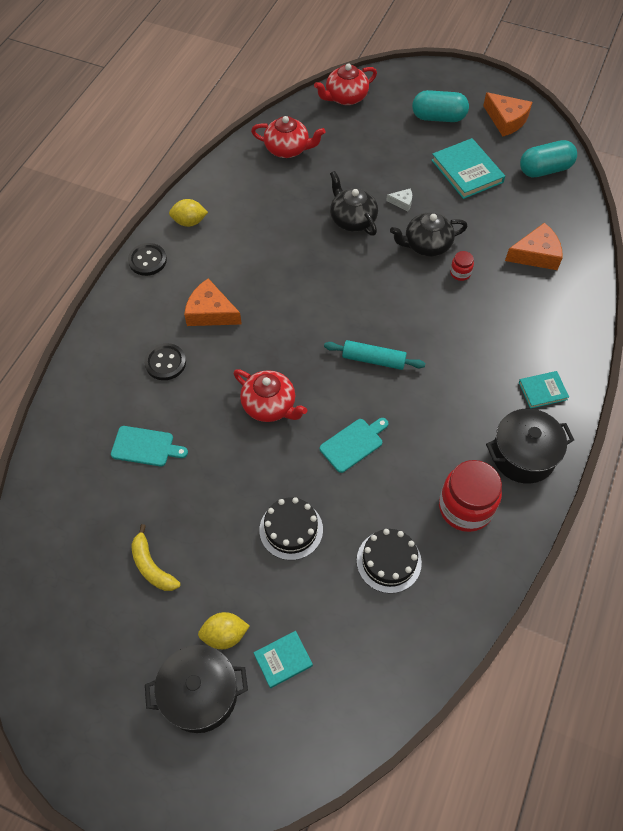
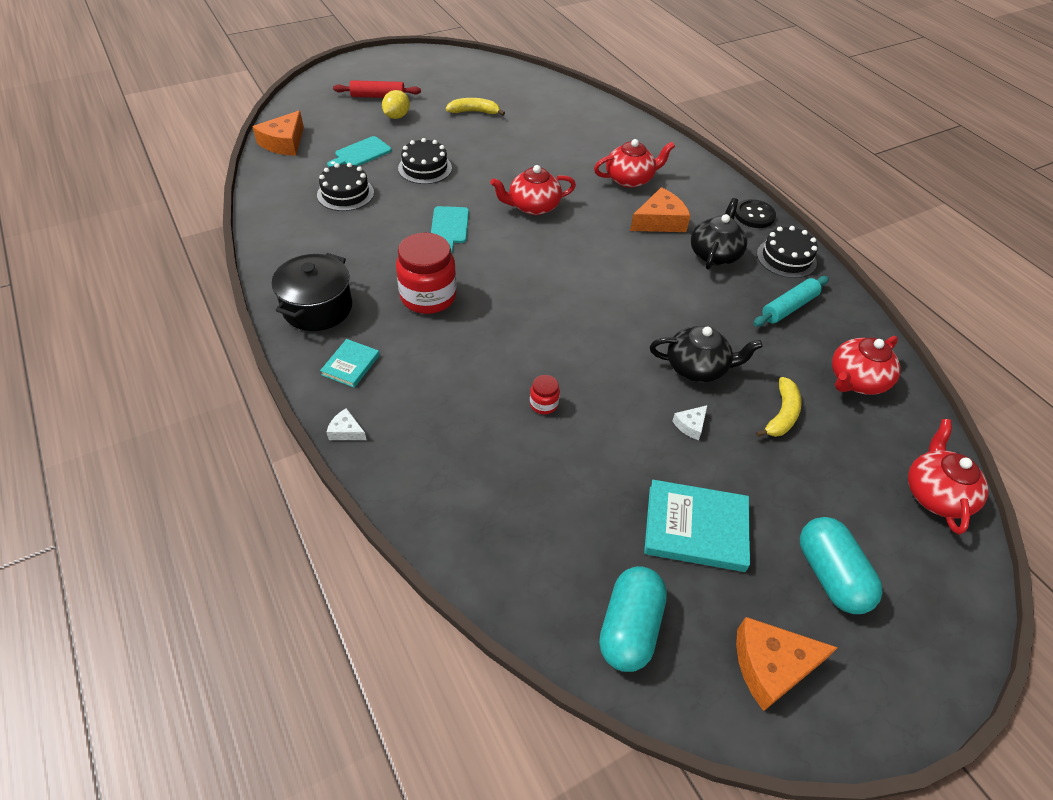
camera: 125 degrees right, 10 degrees down
(145, 446) = (564, 142): turquoise cutting board -> turquoise cutting board (361, 153)
(165, 363) = (630, 179): black button -> red teapot
(189, 222) = (786, 258): yellow lemon -> black cake
(200, 694) = (378, 96): black pot -> red rolling pin
(283, 660) = (353, 127): turquoise book -> none
(351, 169) = (781, 415): none -> yellow banana
(373, 359) = (511, 281): turquoise rolling pin -> turquoise rolling pin (789, 307)
(426, 245) = (607, 403): black teapot -> black teapot (714, 254)
(438, 117) = (830, 575): turquoise capsule -> turquoise capsule turned 60 degrees counterclockwise
(465, 507) = (327, 249): red jar -> red jar (428, 297)
(536, 254) = (501, 492): orange cheese -> orange cheese (284, 143)
(585, 351) = (346, 431): none -> white cheese

